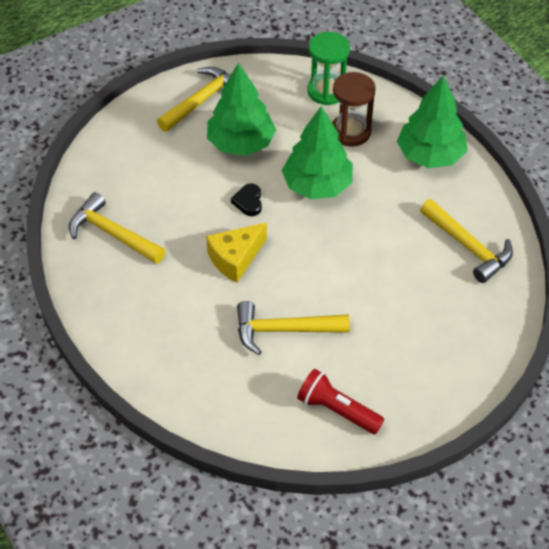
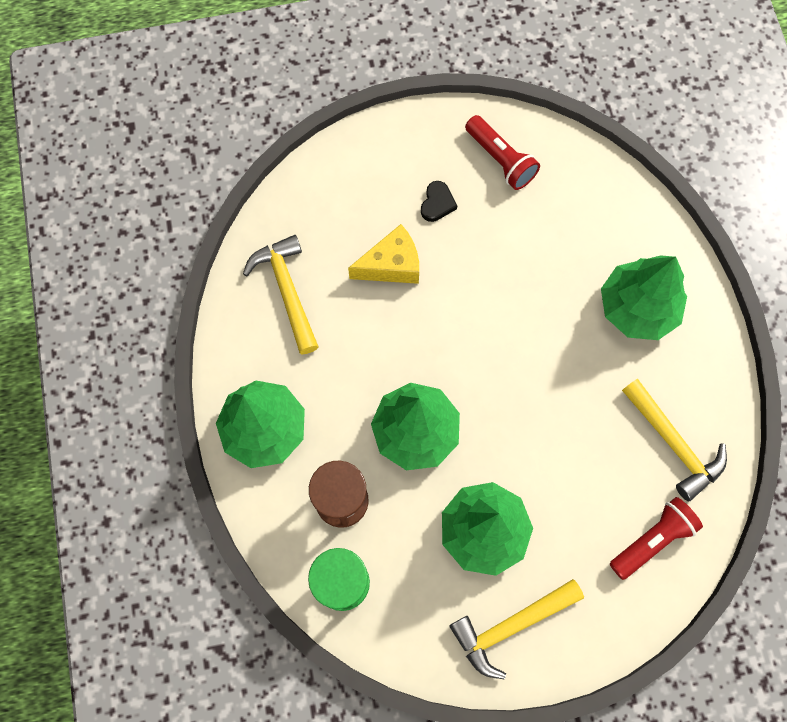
camera: 160 degrees left, 20 degrees up
(115, 171) = (652, 539): none -> red flashlight
(168, 322) = (637, 308): none -> green tree
(235, 259) = (543, 361): yellow cheese -> yellow cheese (391, 265)
(248, 202) = (504, 435): black heart -> black heart (437, 203)
(284, 330) = (521, 258): yellow hammer -> none

